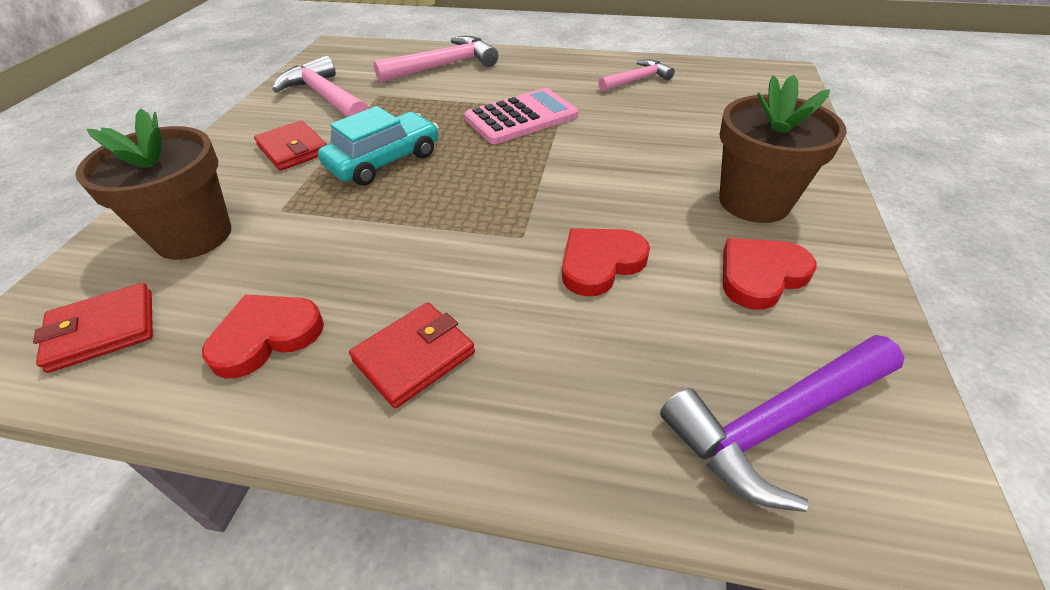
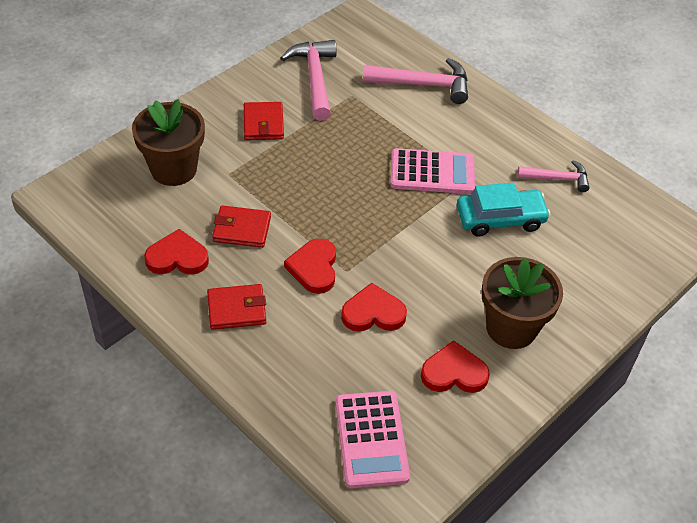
camera: 30 degrees right, 5 degrees up
(103, 330) = (108, 210): red wallet -> red wallet (242, 229)
(384, 161) = (312, 165): turquoise car -> turquoise car (500, 219)
(479, 253) = (314, 268): none -> red heart
(777, 423) = (371, 439): purple hammer -> pink calculator

